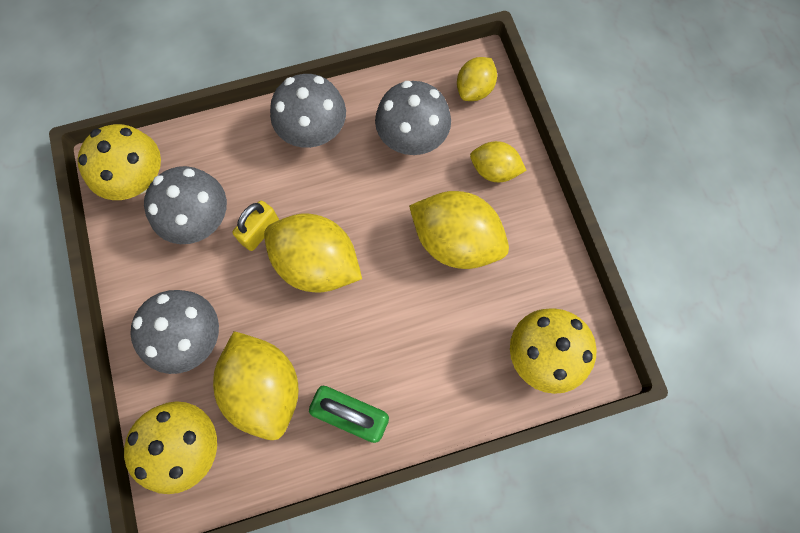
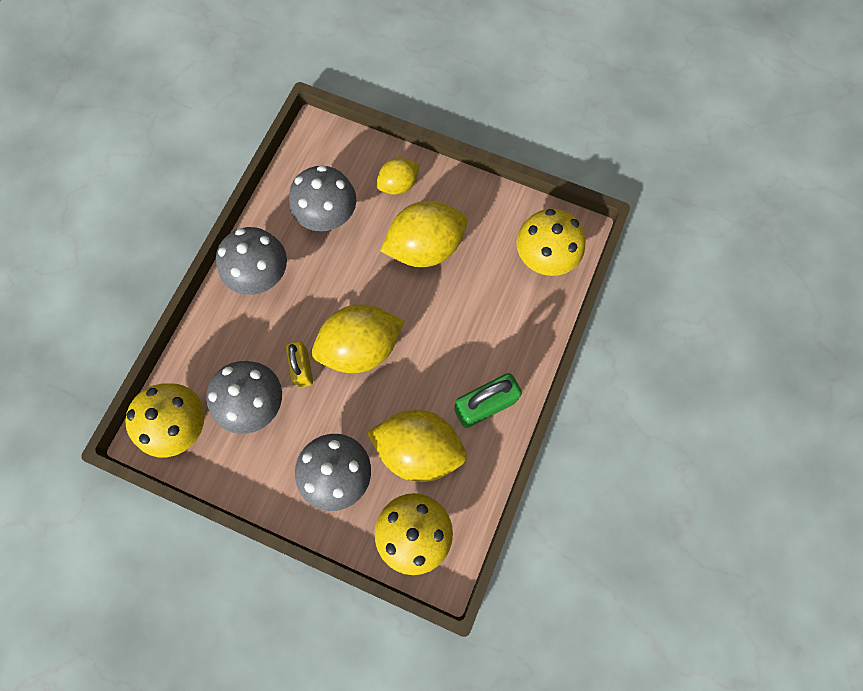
camera: 50 degrees left, 0 degrees up
(474, 89) = (330, 150): yellow lemon -> none

